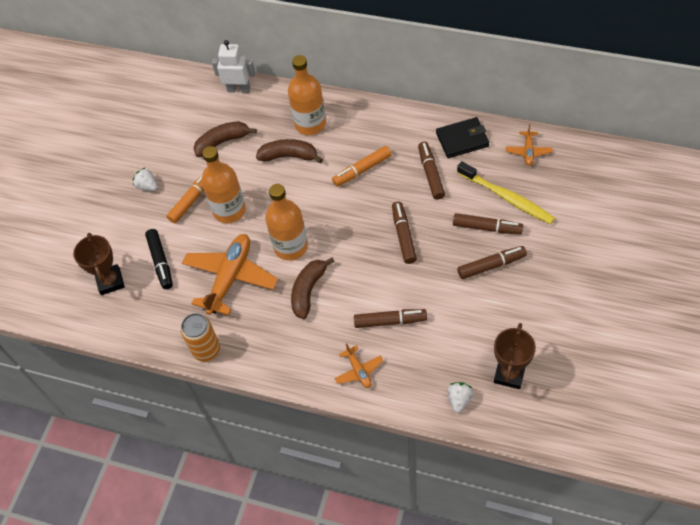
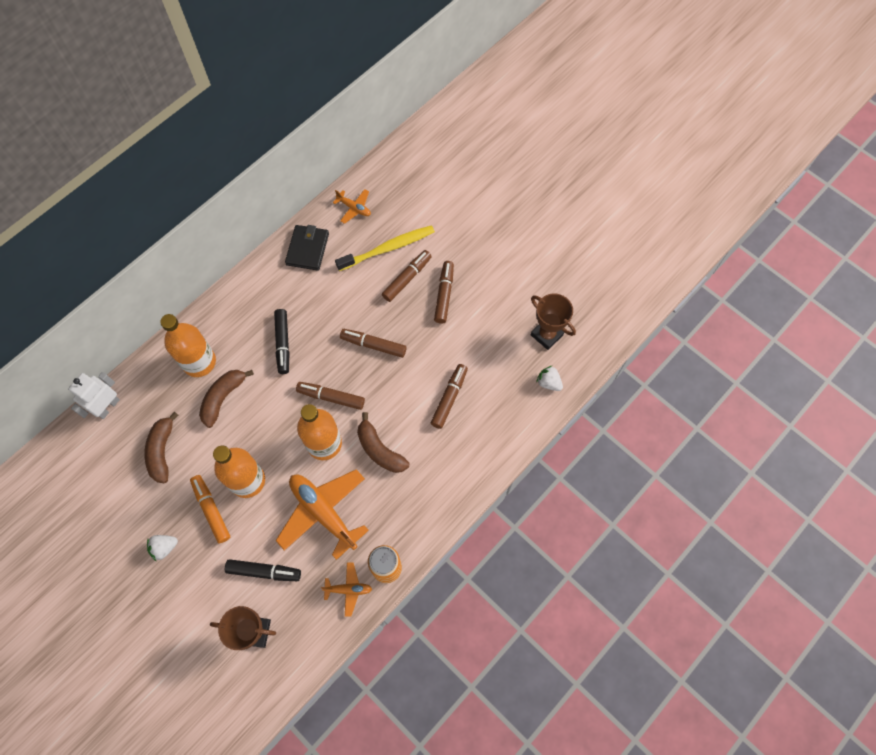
camera: 70 degrees left, 10 degrees up
(358, 371) = (481, 446): orange plane -> orange plane (348, 589)
(362, 170) = (283, 343): orange marker -> black marker
(431, 174) = (325, 291): brown marker -> brown marker (331, 397)

